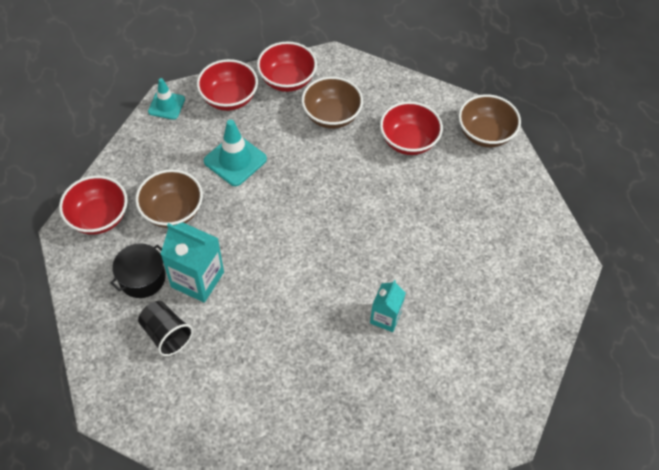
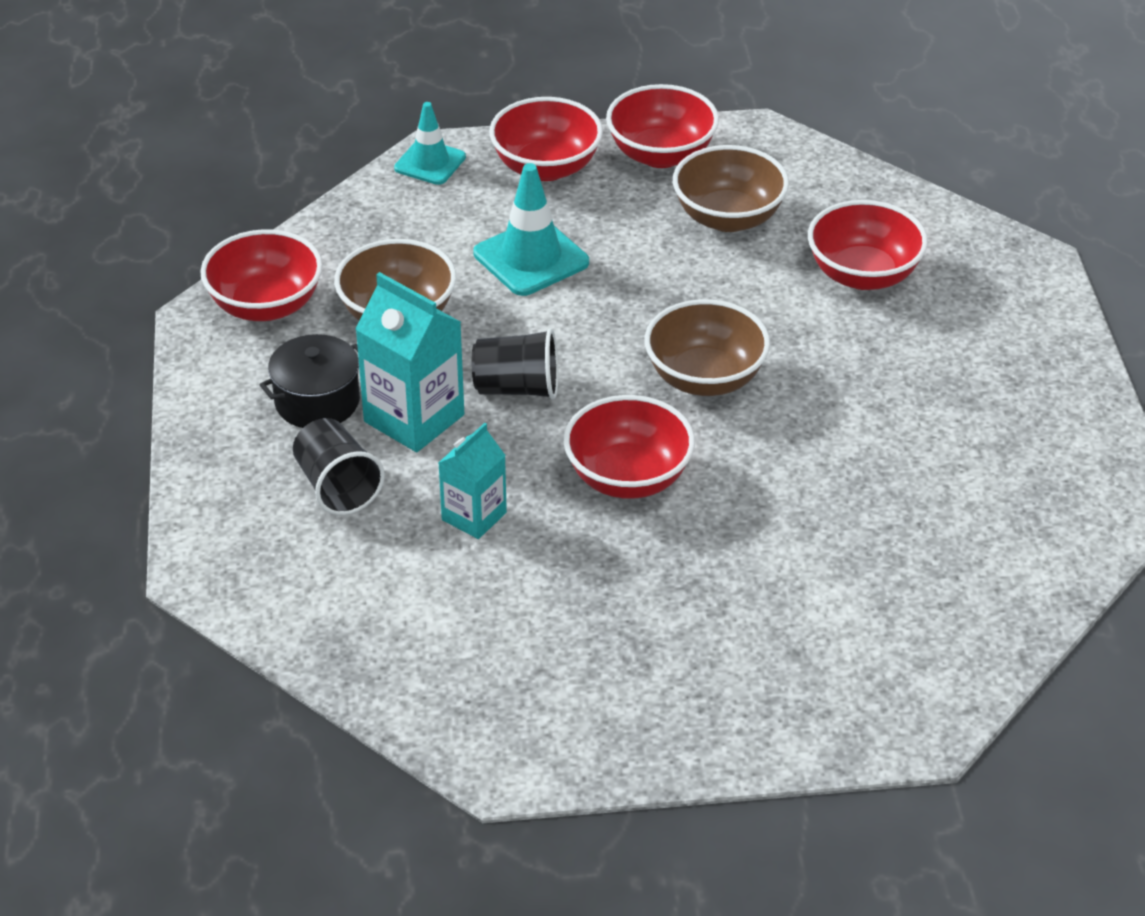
camera: 15 degrees right, 15 degrees down
(248, 248) = (517, 388): none -> black cup
(320, 297) = (628, 477): none -> red bowl
(385, 317) = (741, 525): turquoise carton -> turquoise carton (474, 516)
(485, 134) = (1015, 284): brown bowl -> brown bowl (705, 378)

